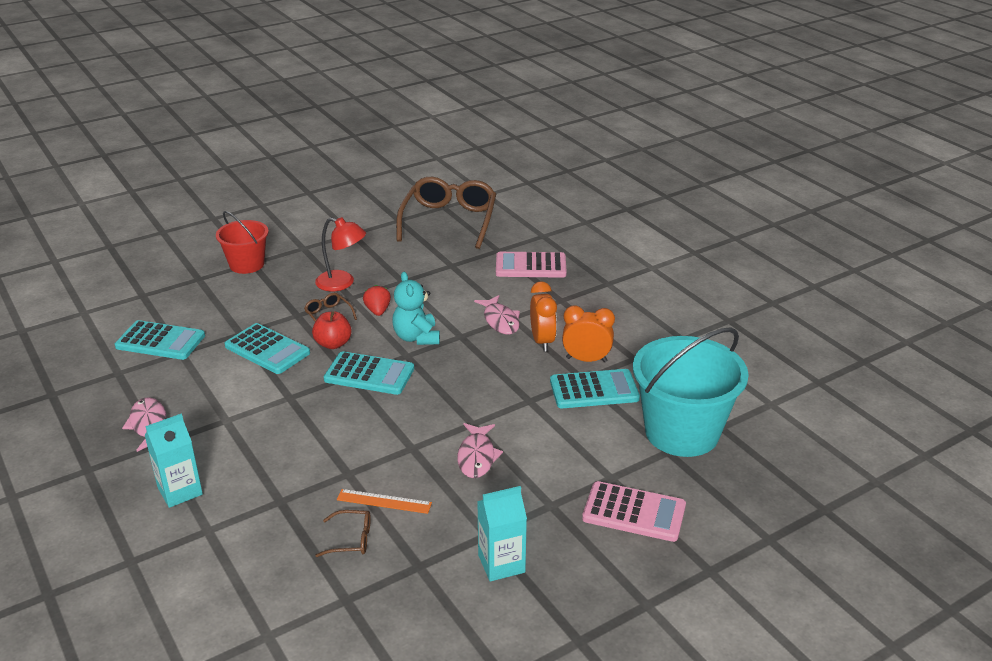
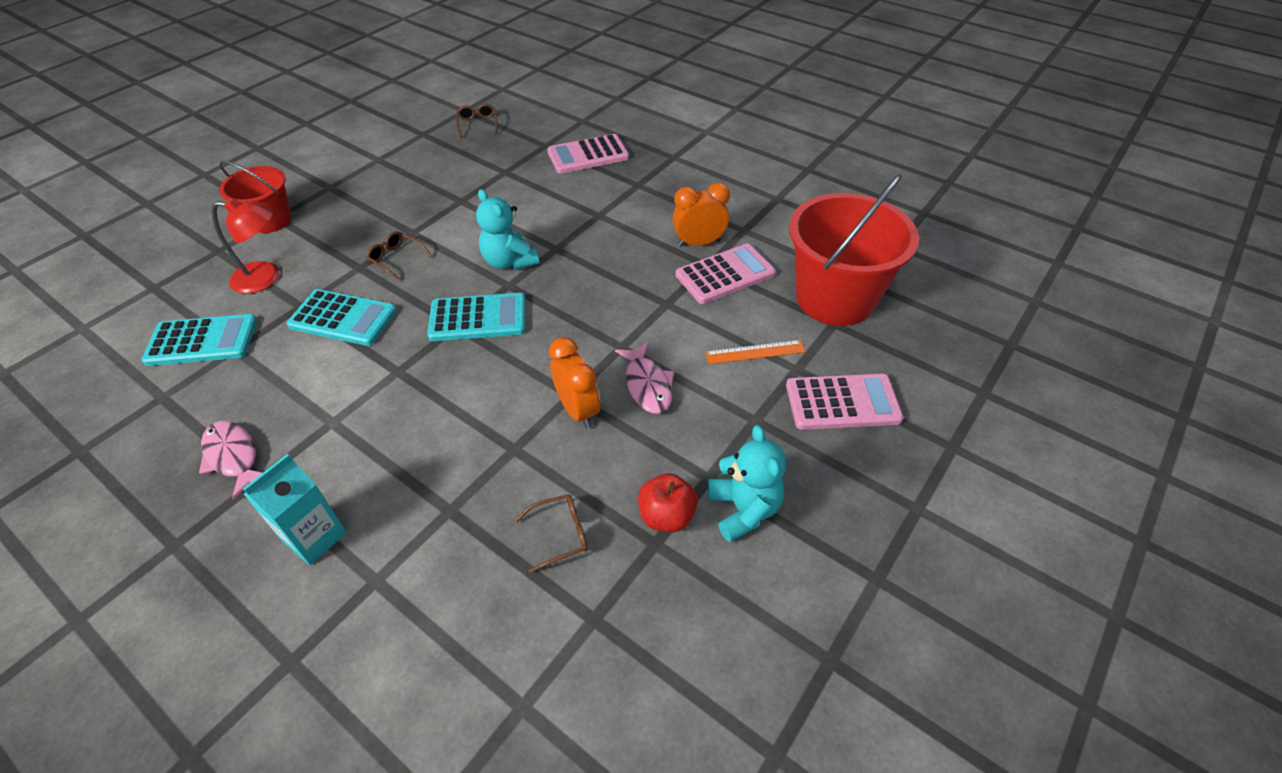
camera: 20 degrees left, 15 degrees up
(333, 344) = (418, 292): red apple -> red apple (666, 516)
(342, 283) = (394, 218): red lamp -> red lamp (265, 278)
(378, 311) = (450, 241): red strawberry -> none
(384, 501) = (573, 472): orange ruler -> orange ruler (755, 352)
(449, 221) = (478, 124): brown glasses -> brown glasses, size x0.41
(500, 321) = (589, 221): pink fish -> none
(501, 564) = (743, 509): turquoise carton -> turquoise teddy bear
(542, 341) = (644, 234): orange clock -> orange clock (578, 410)
(594, 390) = (725, 274): turquoise calculator -> pink calculator
(681, 432) = (835, 298): turquoise bucket -> red bucket

